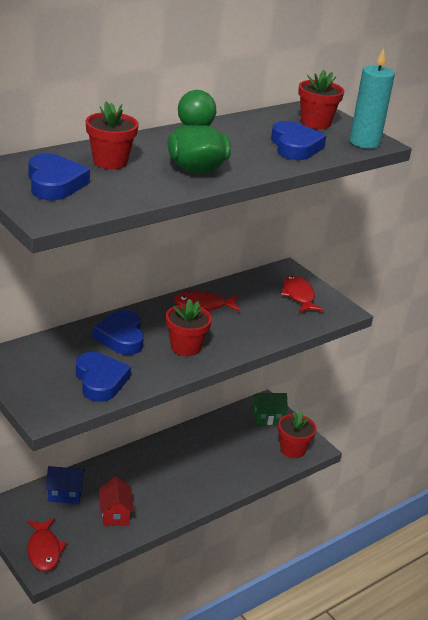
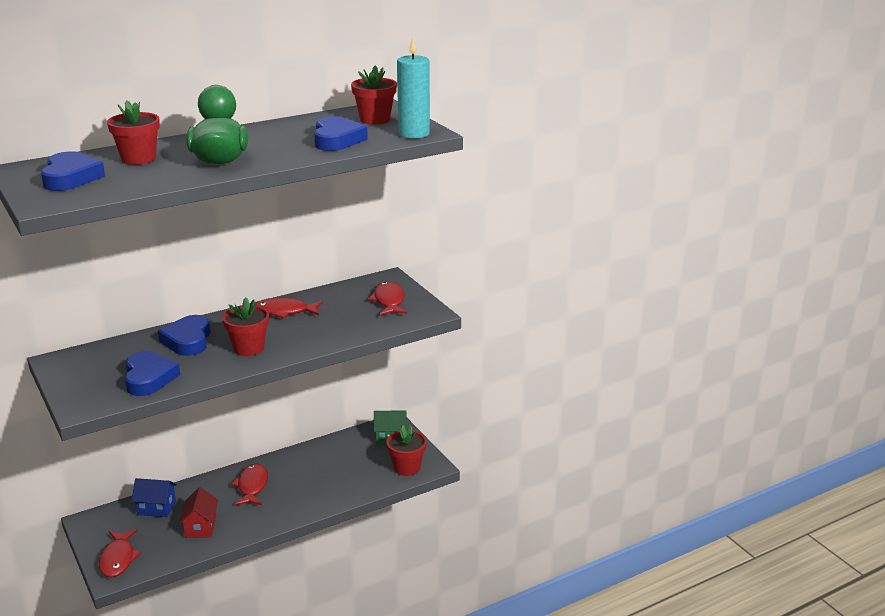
camera: 10 degrees right, 5 degrees down
(151, 469) = (252, 486): none -> red fish

